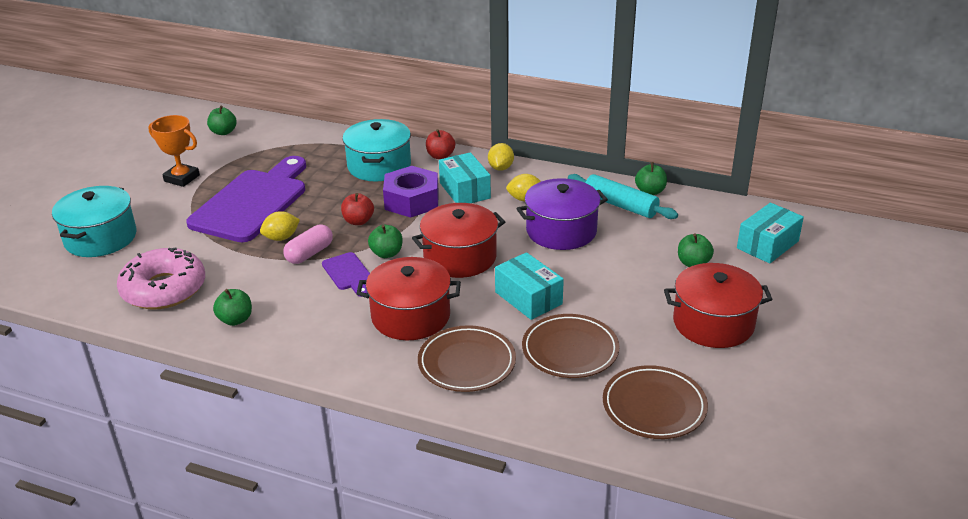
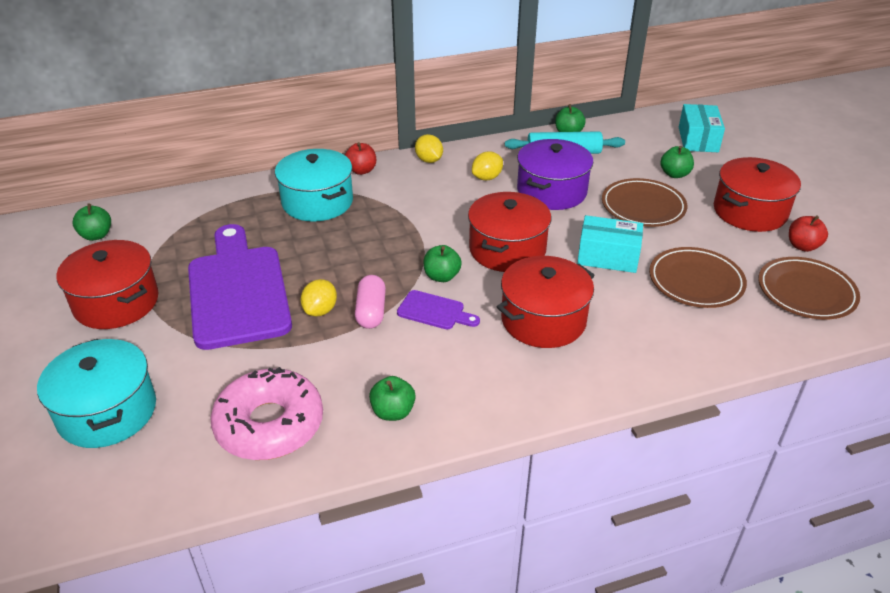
camera: 40 degrees left, 5 degrees up
(182, 178) = (116, 302): orange trophy -> red pot
(358, 221) = (372, 260): red apple -> red apple (803, 246)
(411, 200) = (394, 220): purple nut -> none
(465, 190) = (427, 191): turquoise box -> none
(466, 363) = (643, 334): brown plate -> brown plate (643, 207)

